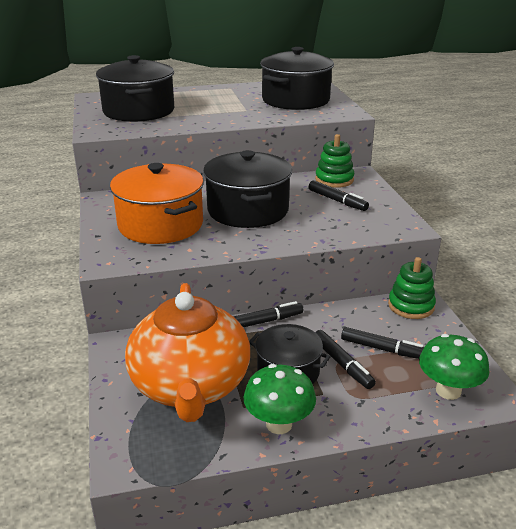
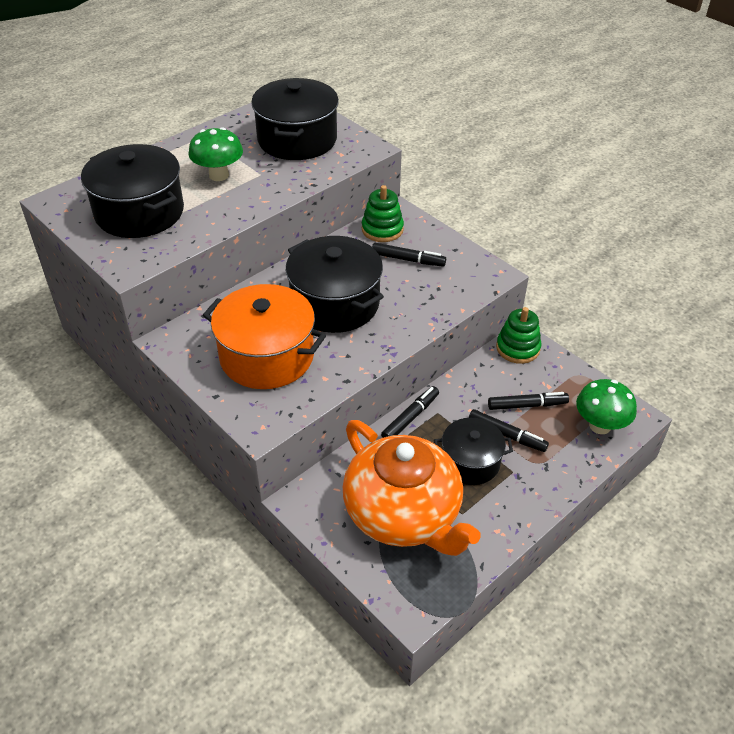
camera: 30 degrees left, 15 degrees up
(279, 424) = (501, 516): green mushroom -> green mushroom (219, 175)

